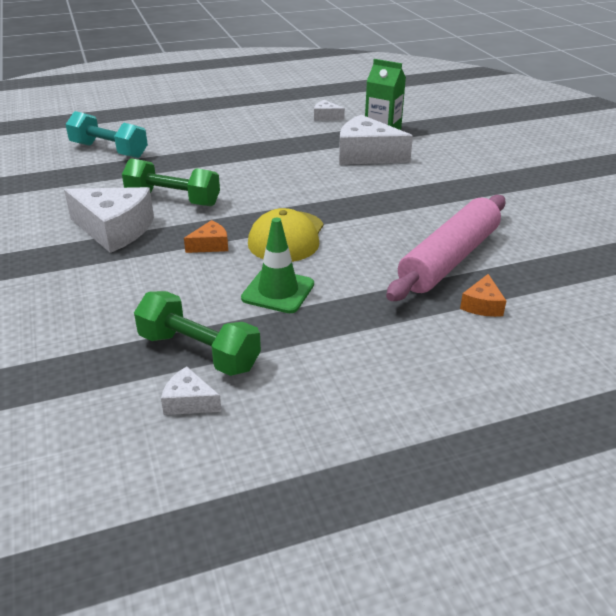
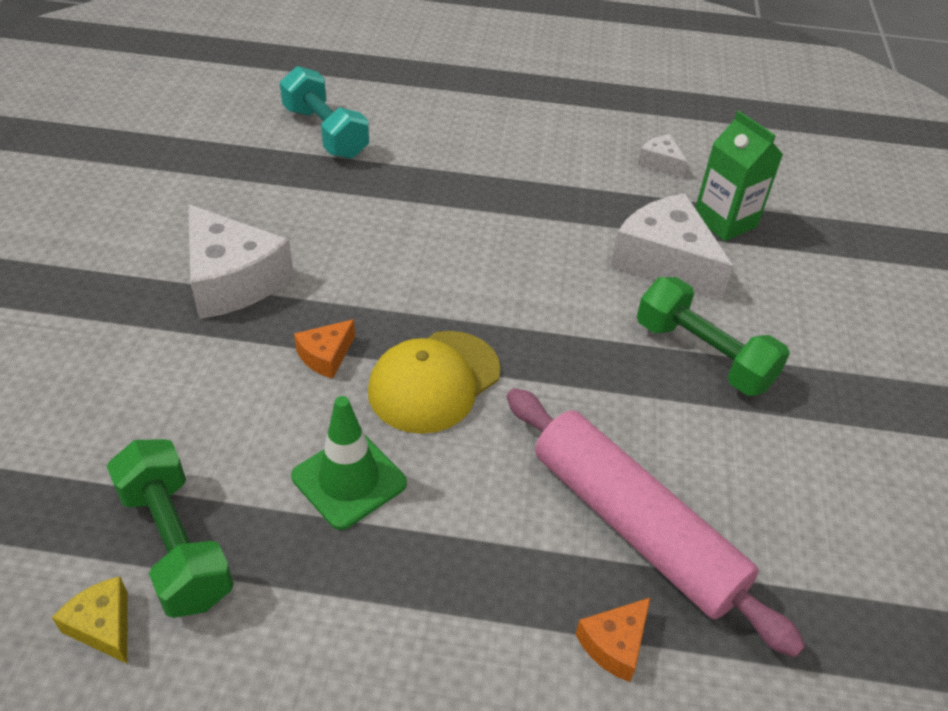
camera: 25 degrees right, 10 degrees up
(173, 200) = (339, 252): green dumbbell -> green dumbbell (703, 355)
(189, 402) = (103, 626): white cheese -> yellow cheese
(210, 245) = (326, 356): orange cheese -> orange cheese turned 135 degrees clockwise
(449, 259) = (634, 526): pink rolling pin -> pink rolling pin turned 75 degrees clockwise

